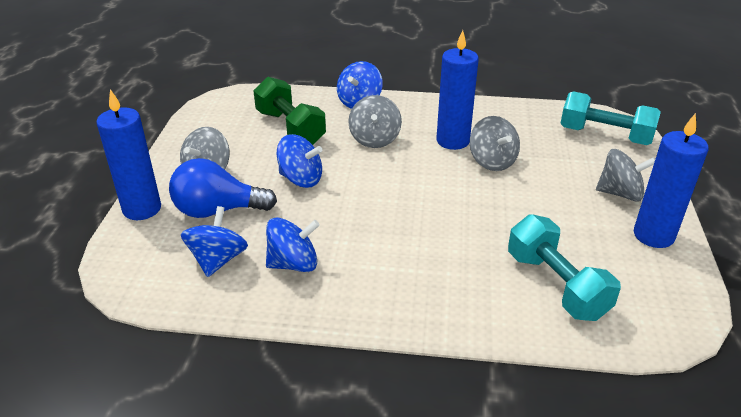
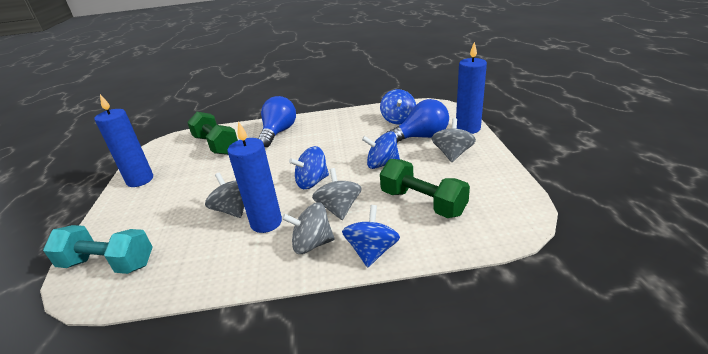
camera: 170 degrees right, 5 degrees down
(293, 264) = (357, 126): blue spinning top -> blue spinning top (312, 182)
(439, 288) = (278, 132): none -> blue light bulb
(556, 285) = (216, 145): turquoise dumbbell -> green dumbbell
(620, 193) = (140, 204): grey spinning top -> grey spinning top (312, 244)

